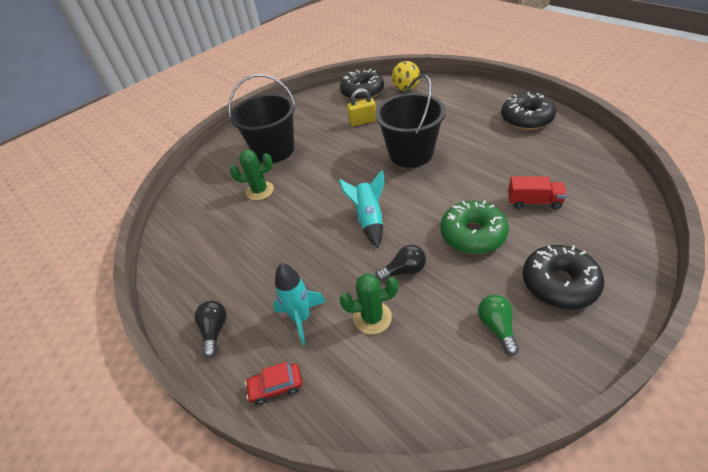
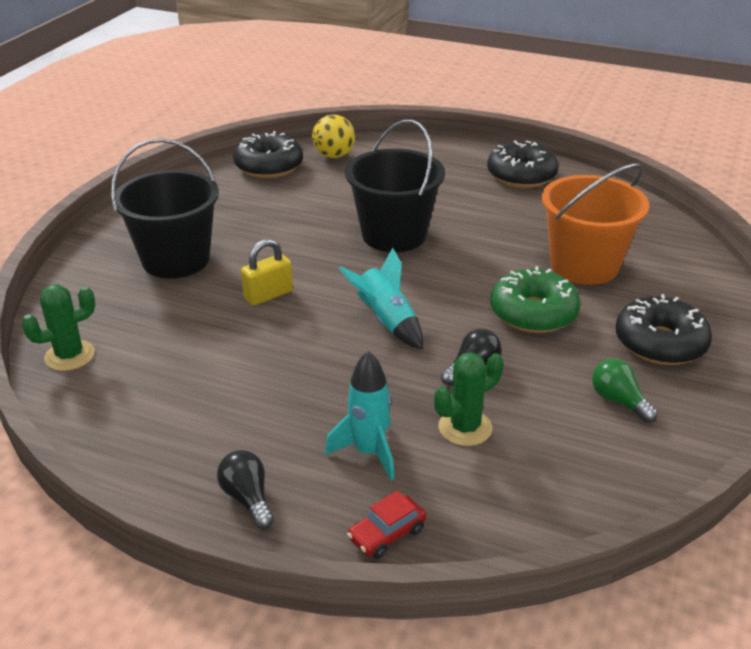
camera: 30 degrees left, 10 degrees down
(260, 191) = (191, 315): green cactus -> green cactus (70, 356)
(363, 121) = (296, 204): yellow padlock -> yellow padlock (268, 295)
(534, 202) = (584, 265): red truck -> orange bucket

